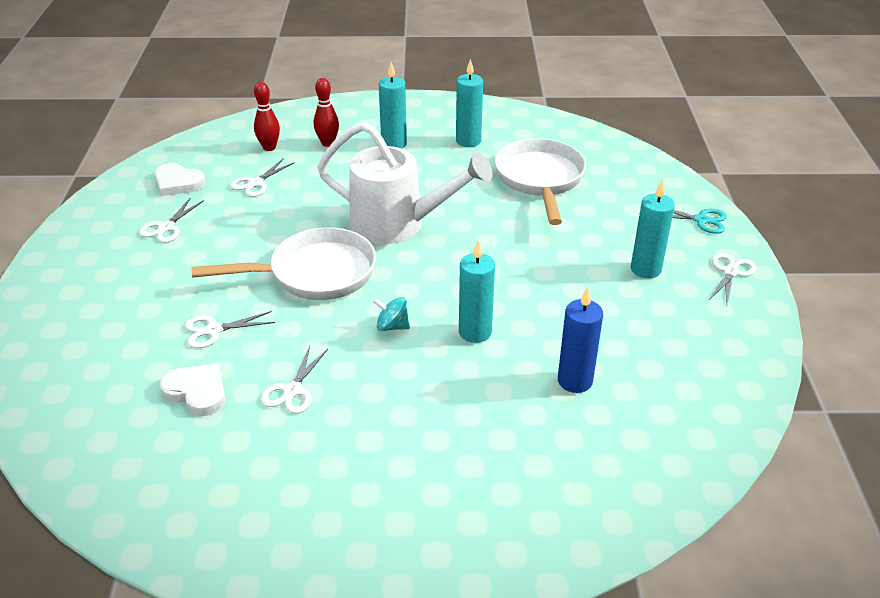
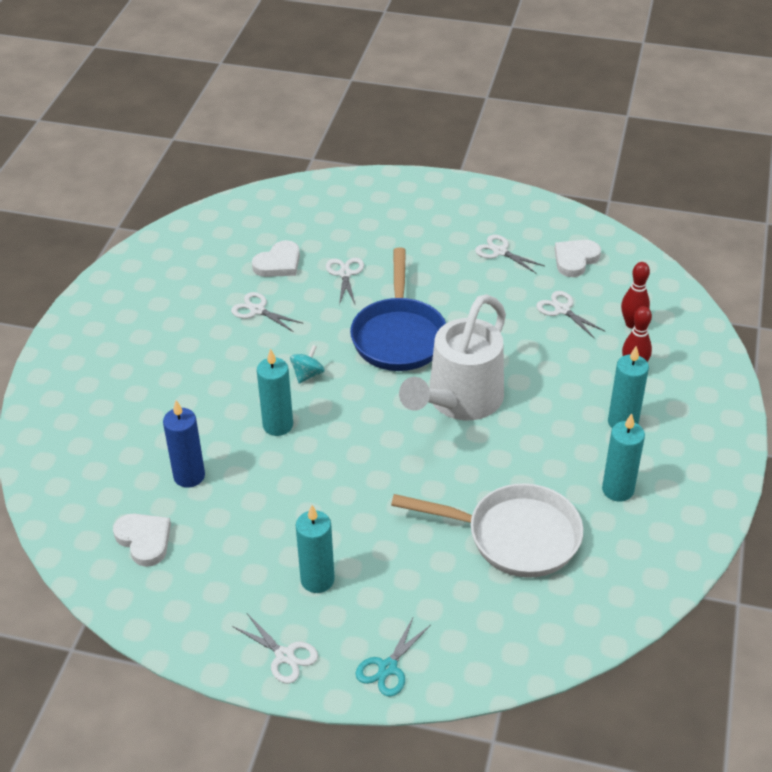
camera: 105 degrees right, 5 degrees up
(314, 273) = (399, 336): white pan -> blue pan
(674, 391) = (144, 540): none -> white heart

